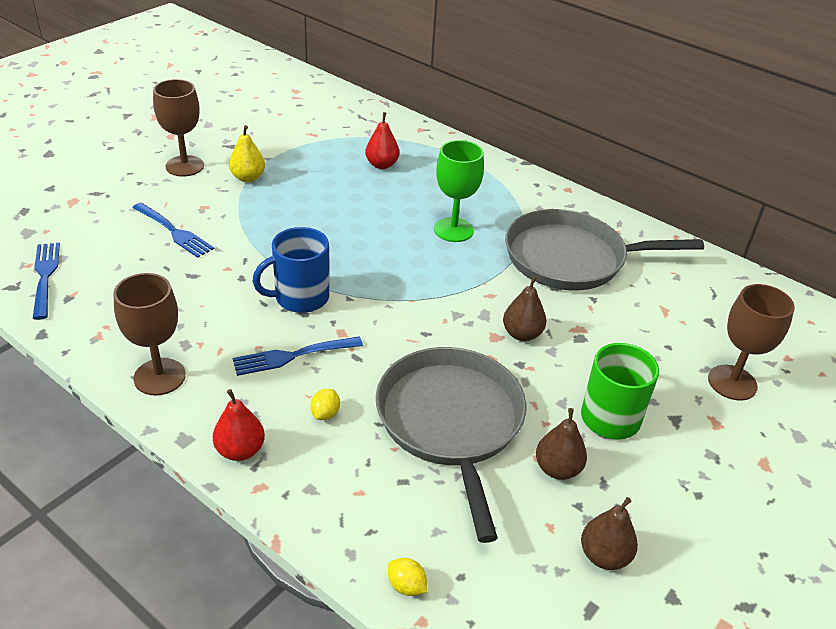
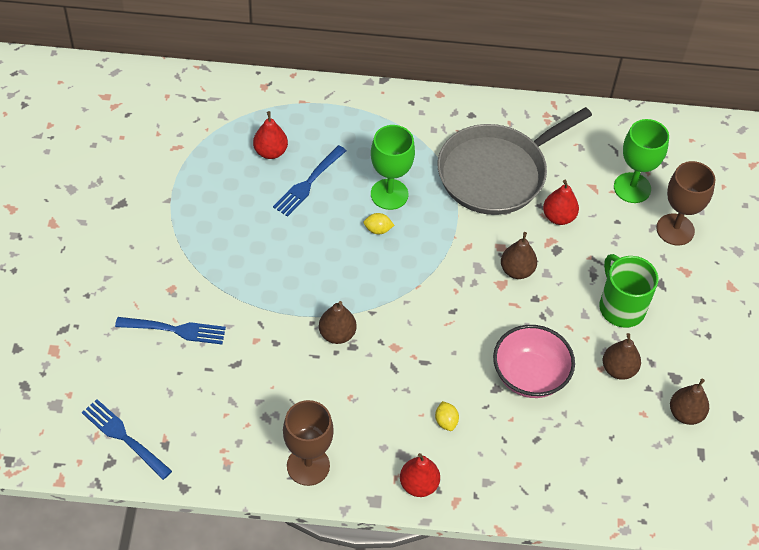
camera: 35 degrees left, 15 degrees up
(185, 166) = (106, 252): brown goblet -> none
(248, 178) = (174, 234): yellow pear -> none
(292, 356) = (381, 389): blue fork -> blue fork (308, 183)
(300, 298) = (337, 334): blue mug -> brown pear
(406, 586) = (595, 506): yellow lemon -> yellow lemon (378, 230)
(451, 422) = (529, 376): grey pan -> pink bowl
(605, 315) = (558, 217): none -> red pear
(708, 328) = (632, 188): none -> green goblet

